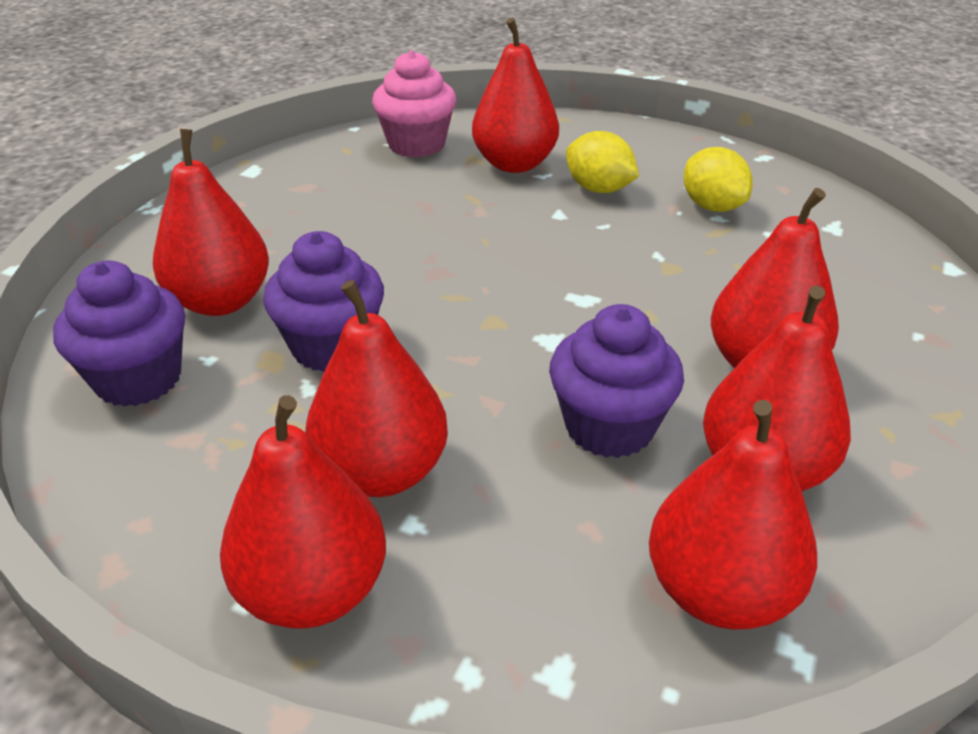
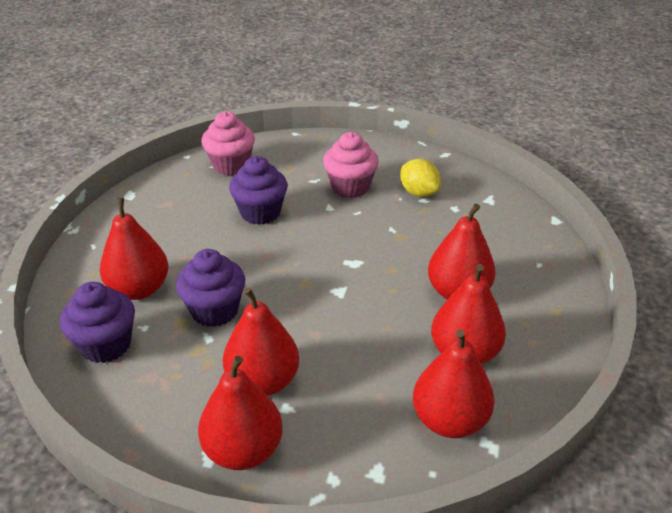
camera: 10 degrees left, 0 degrees up
(514, 164) = (295, 174): red pear -> none
(598, 189) = (350, 187): yellow lemon -> pink cupcake
(609, 427) = (381, 339): purple cupcake -> purple cupcake (260, 213)

